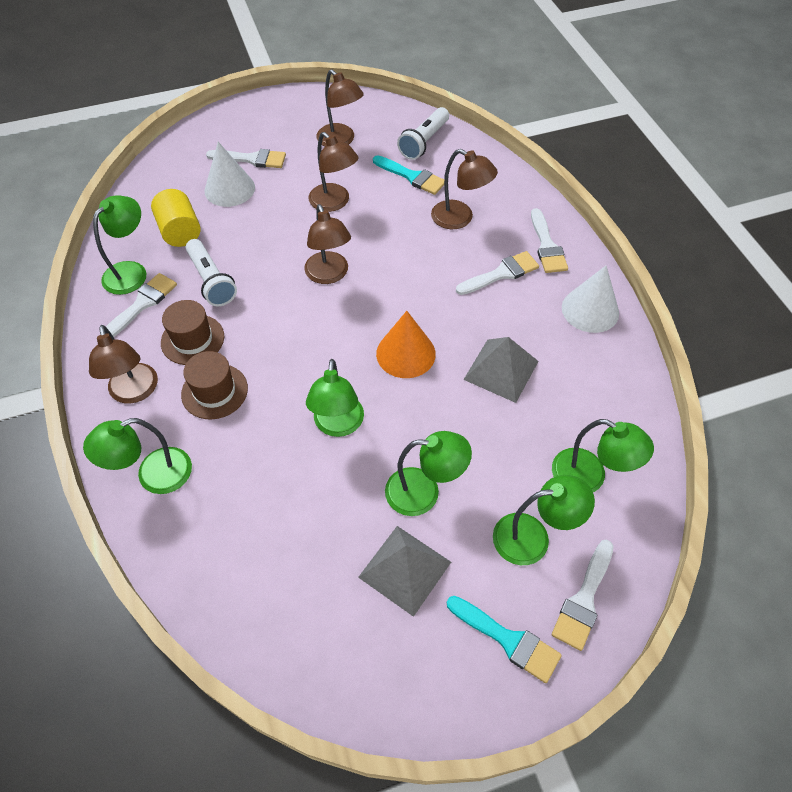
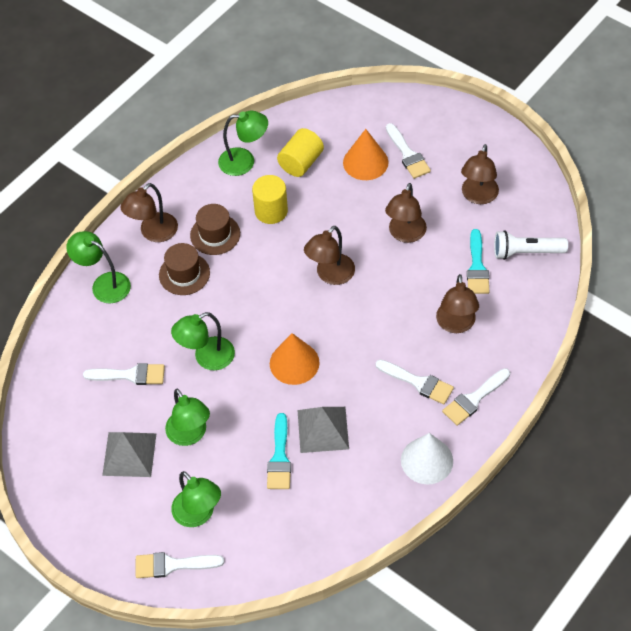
camera: 60 degrees right, 0 degrees up
(142, 304) = (222, 187): white brush -> white brush (130, 375)
(211, 281) = (271, 211): white flashlight -> yellow cylinder
(229, 189) = (365, 162): white cone -> orange cone
(508, 640) = (119, 534): turquoise brush -> turquoise brush (279, 457)
(589, 477) = (268, 527): green lamp -> none

